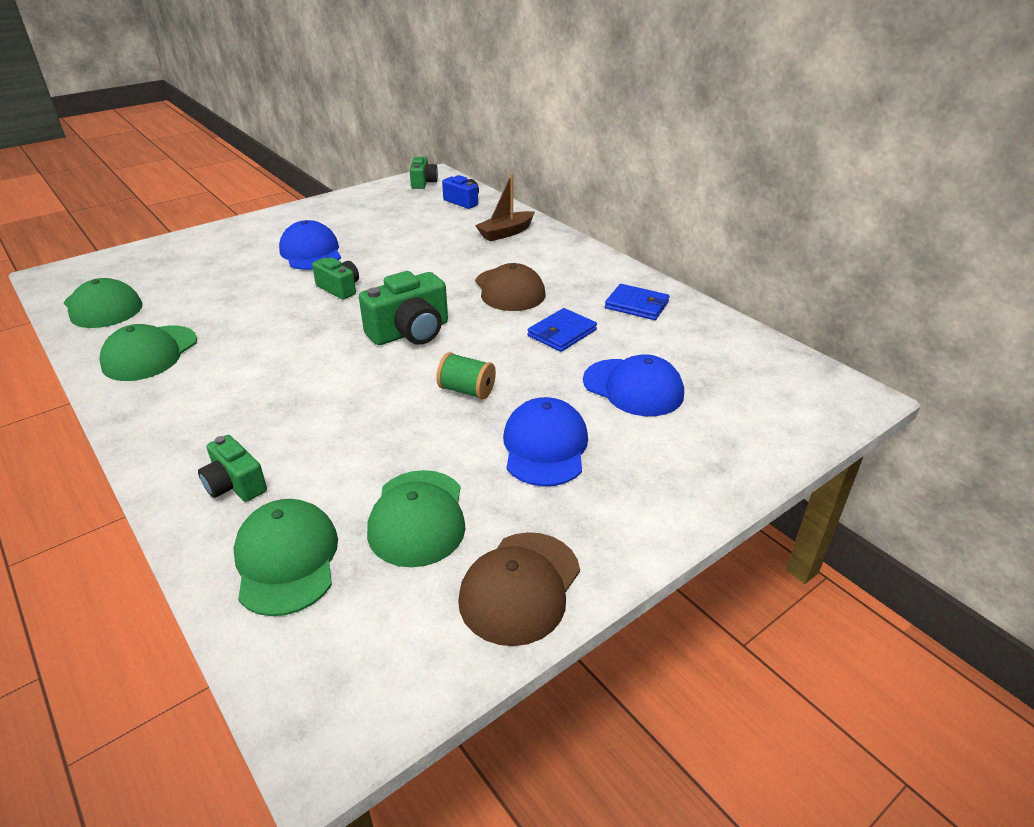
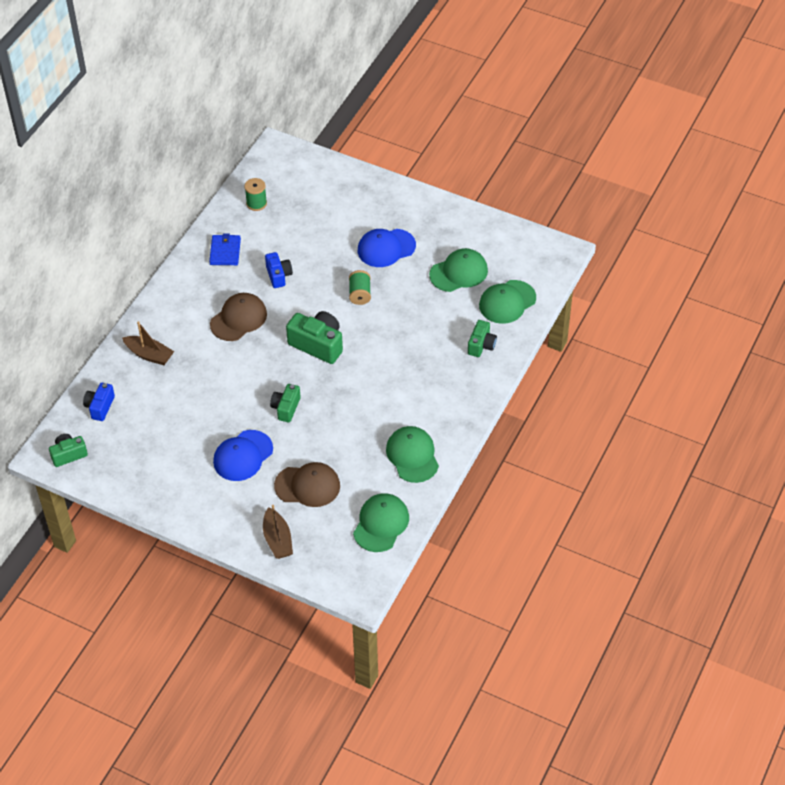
camera: 115 degrees left, 15 degrees up
(150, 353) = (412, 455): green cap -> green cap turned 105 degrees counterclockwise
(187, 248) = (277, 539): none -> brown boat
(520, 587) = (473, 227): brown cap -> brown cap (307, 486)
(562, 333) = (278, 275): blue wallet -> blue camera
(633, 387) = (317, 230): blue cap -> none
(723, 349) = (256, 203): none -> green spool

